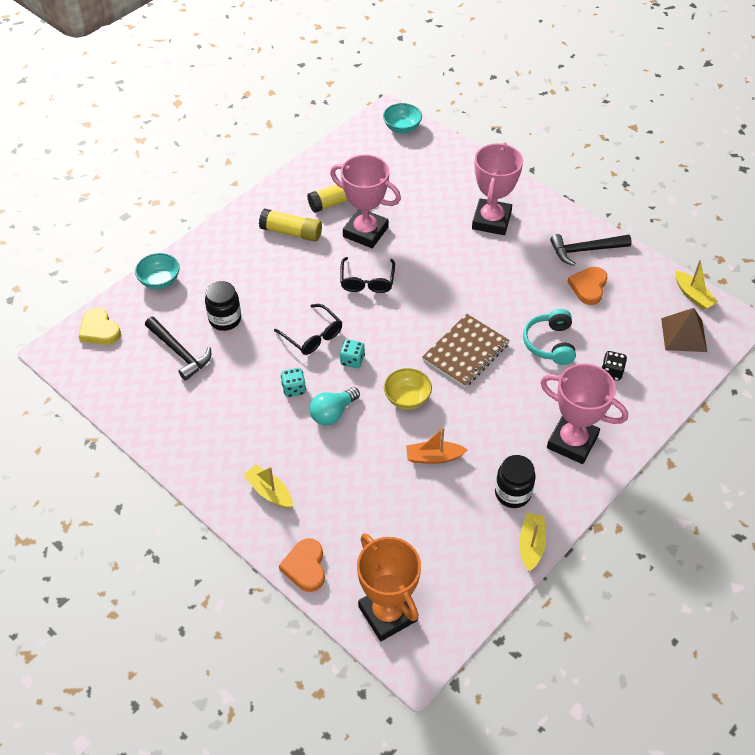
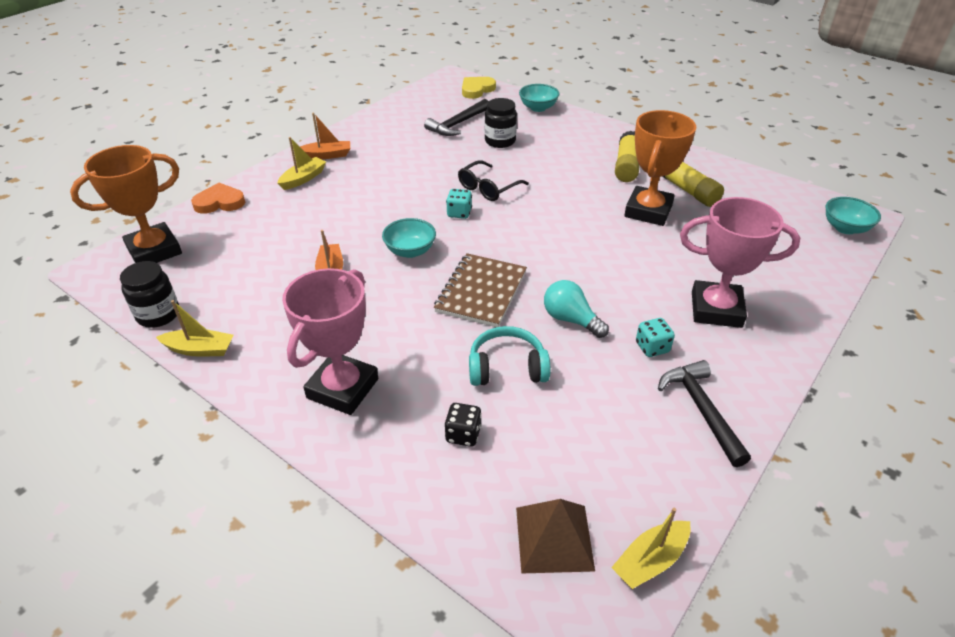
camera: 85 degrees right, 10 degrees down
(223, 473) = (326, 155): none -> orange boat
(294, 389) = (420, 182): turquoise dice -> turquoise dice (652, 347)
(333, 413) = (390, 206): turquoise light bulb -> turquoise light bulb (570, 319)
(365, 232) = (648, 211): pink trophy -> orange trophy
(367, 281) = (573, 216): black glasses -> none
(407, 398) = (410, 251): yellow bowl -> turquoise bowl
(465, 352) = (481, 292): brown notebook -> brown notebook turned 75 degrees clockwise
(512, 493) = (273, 334): black jar -> black jar (158, 314)
(588, 287) = (625, 412): orange heart -> none

